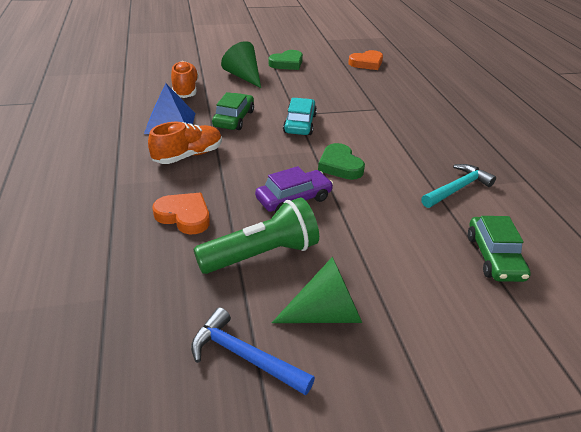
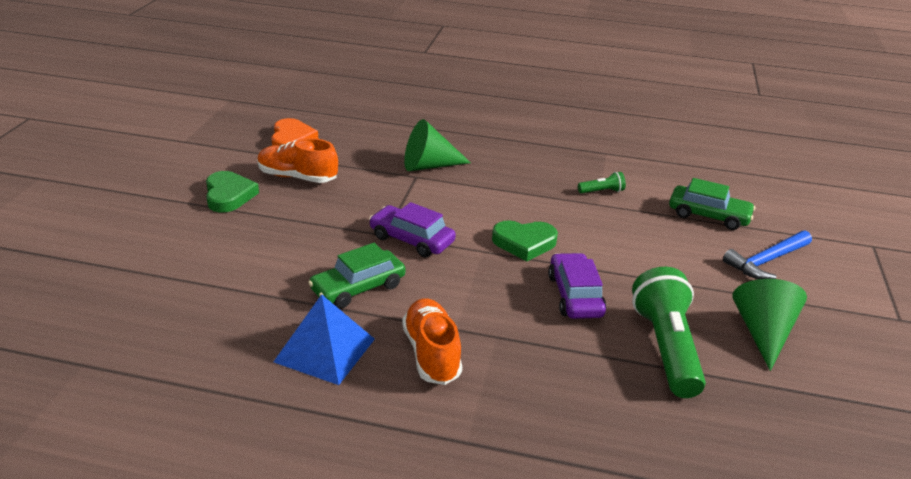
camera: 65 degrees left, 5 degrees down
(184, 216) = (573, 390): orange heart -> none
(185, 90) = (226, 310): orange shoe -> orange shoe (297, 177)
(234, 119) = (358, 287): green car -> green car turned 75 degrees counterclockwise
(243, 76) = (234, 244): green cone -> green cone (429, 165)
(244, 356) = (811, 401): blue hammer -> blue hammer (766, 261)
(300, 124) = (411, 239): turquoise car -> purple car
(457, 188) = (602, 191): turquoise hammer -> green flashlight

